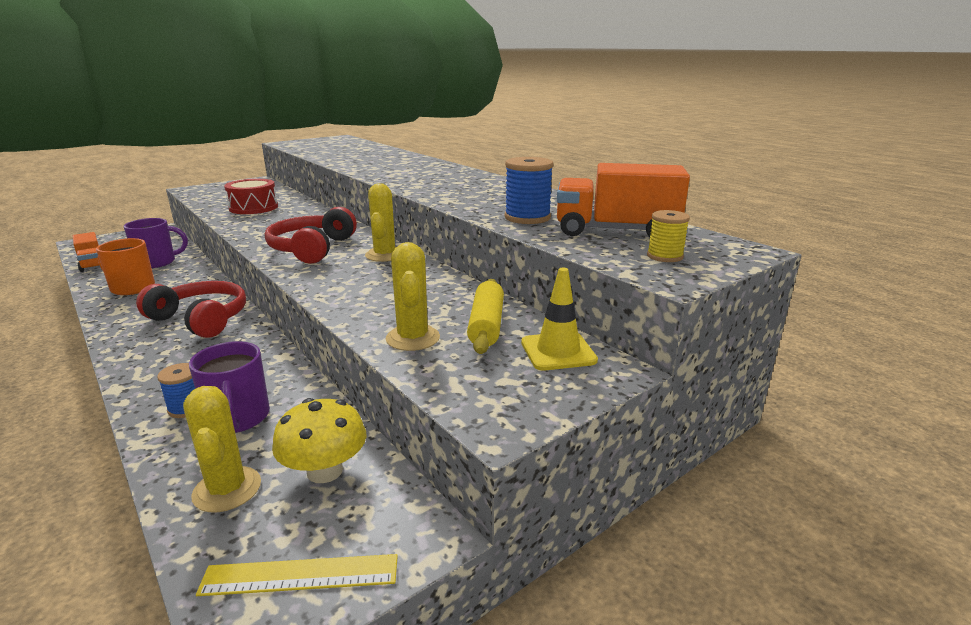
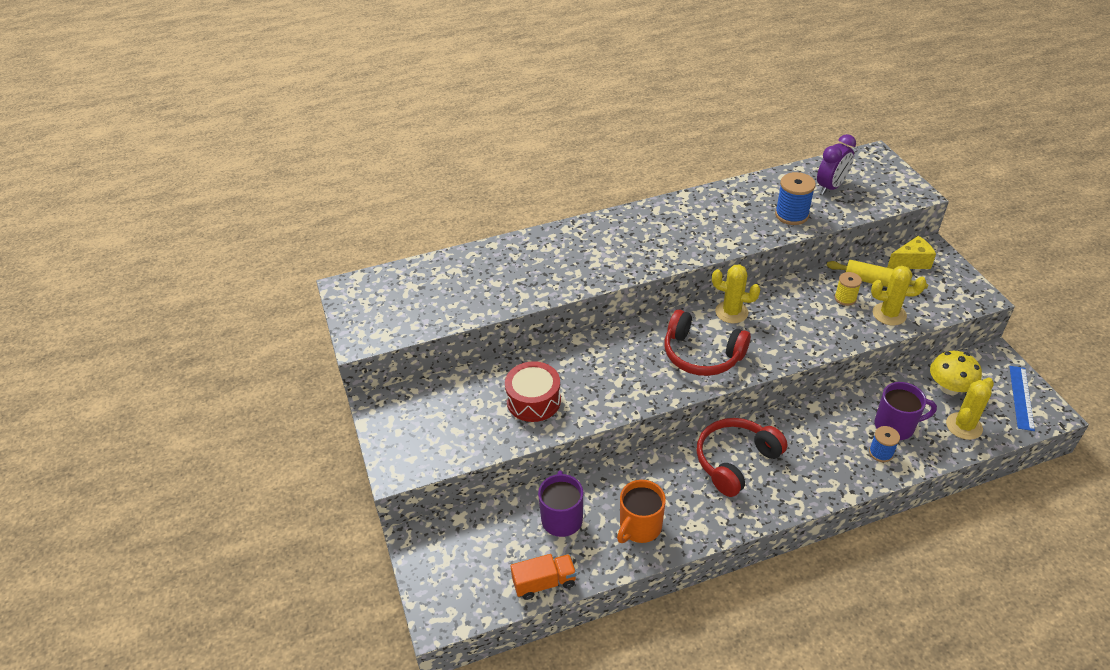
camera: 70 degrees left, 20 degrees up
(227, 489) = (964, 426): yellow cactus -> yellow cactus turned 45 degrees counterclockwise
(300, 575) = (1021, 397): yellow ruler -> blue ruler
(558, 351) = (911, 262): yellow traffic cone -> yellow cheese
(616, 231) = (831, 187): orange truck -> purple clock
(665, 256) = (882, 184): yellow spool -> yellow spool (845, 298)

